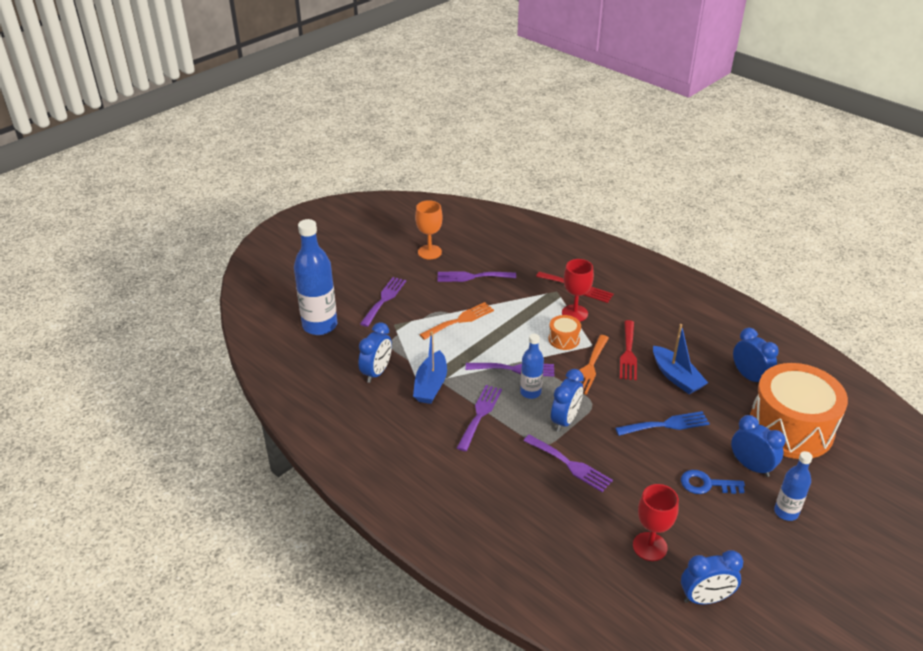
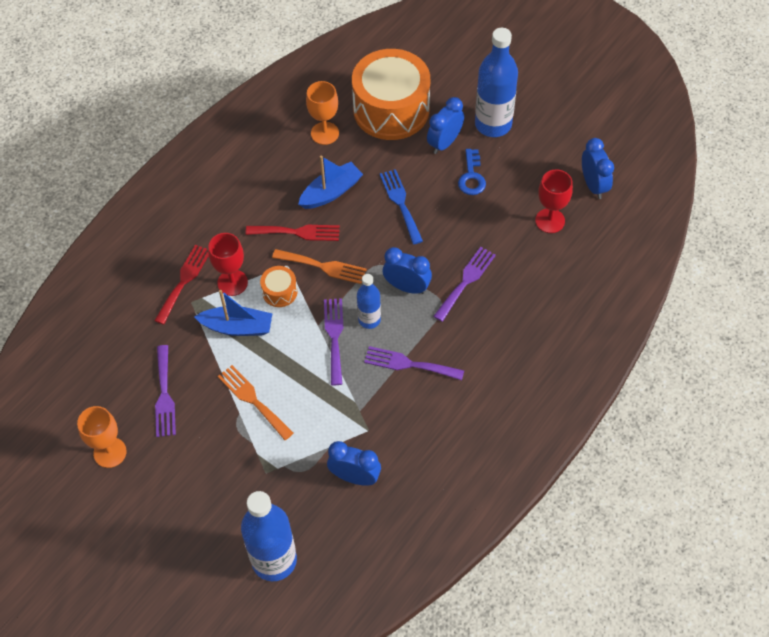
camera: 95 degrees left, 20 degrees up
(384, 299) = (216, 492): purple fork -> none
(431, 385) = (369, 417): blue boat -> blue boat (237, 327)
(749, 377) = (325, 133): blue clock -> orange goblet
(786, 512) = (493, 124): blue bottle -> blue bottle, size x1.80

